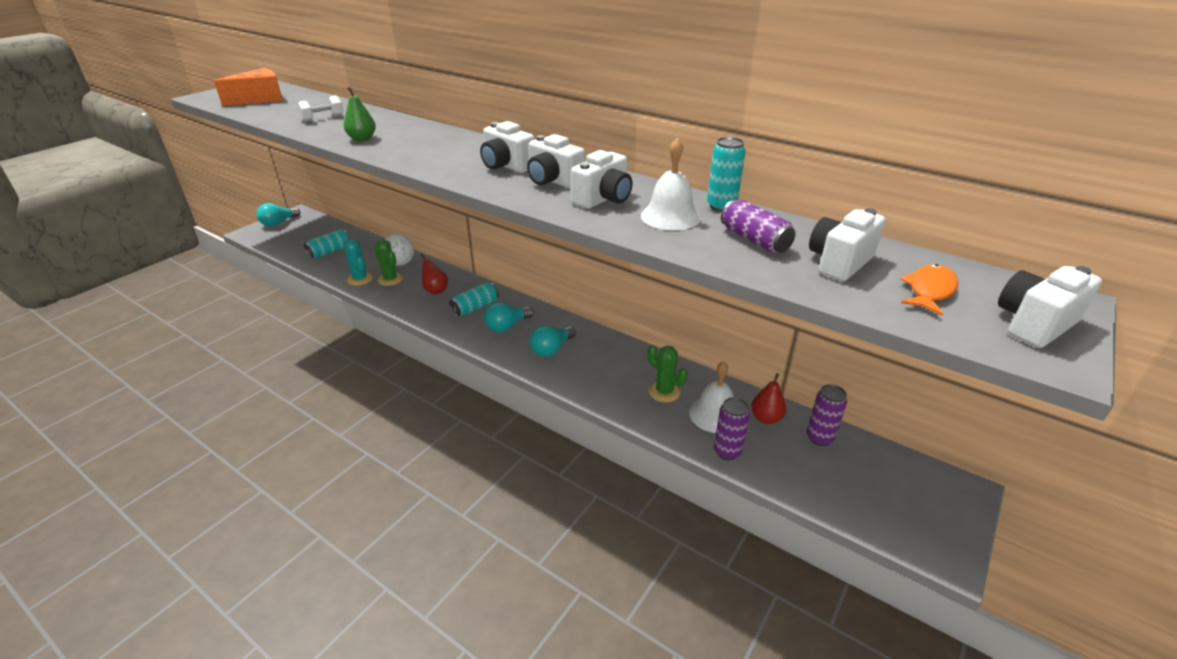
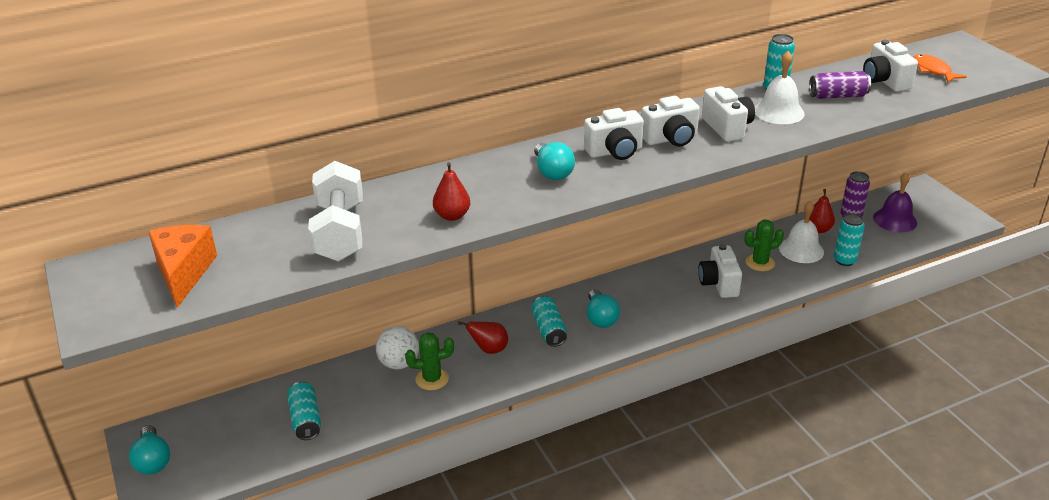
camera: 60 degrees left, 0 degrees up
(323, 118) = (340, 232): white dumbbell -> white dumbbell, size x2.00
(360, 279) = (408, 404): turquoise cactus -> none
(362, 139) = (452, 216): green pear -> red pear
(551, 349) = (660, 302): turquoise light bulb -> turquoise light bulb (552, 172)
(727, 452) = (844, 260): purple can -> turquoise can
(856, 477) = (895, 220): none -> purple bell
(1034, 324) = (980, 60): white camera -> white camera (719, 284)

